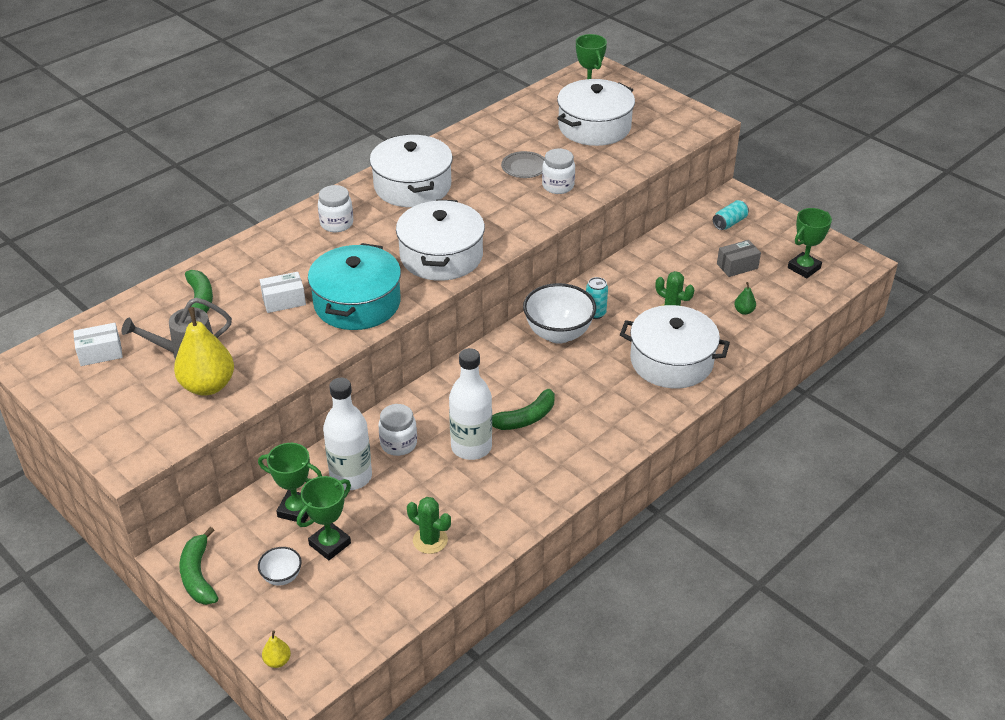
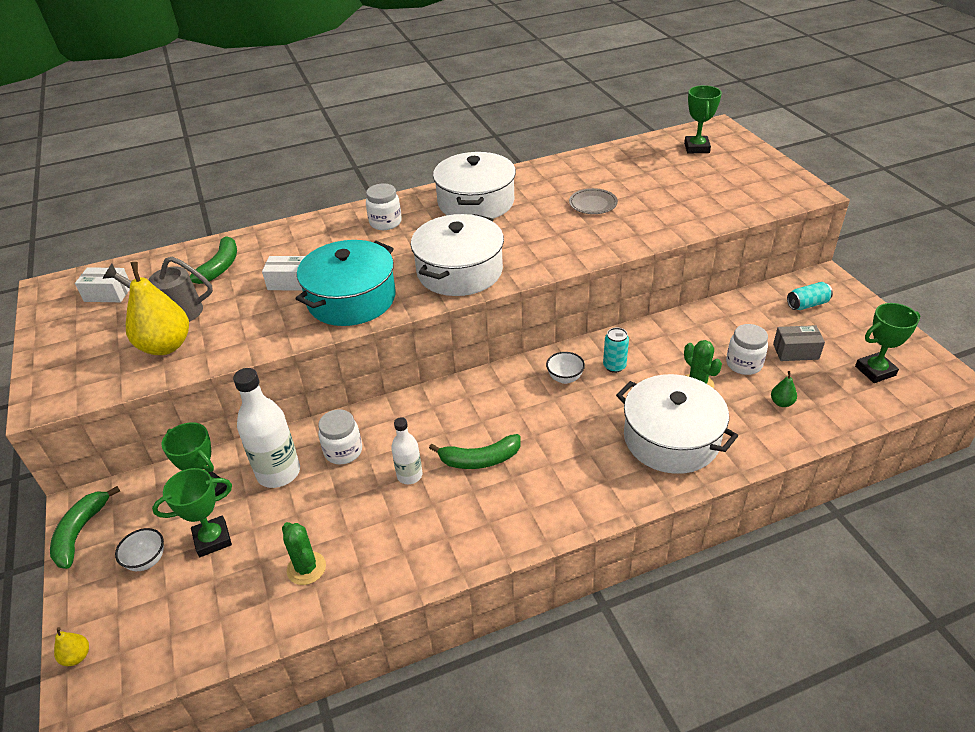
camera: 25 degrees right, 0 degrees up
(471, 447) = (409, 475): white bottle -> white bottle, size x0.58
(558, 186) = (616, 227): white jar -> white jar (744, 364)
(558, 334) = (565, 378): white bowl -> white bowl, size x0.49
(594, 127) = (685, 179): white pot -> none

